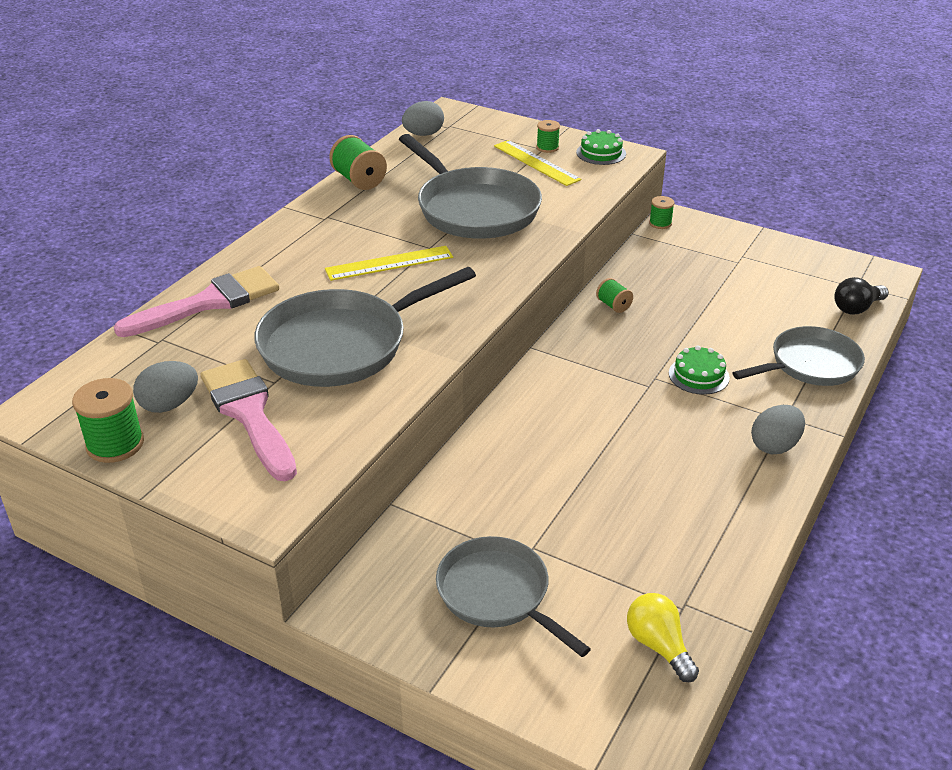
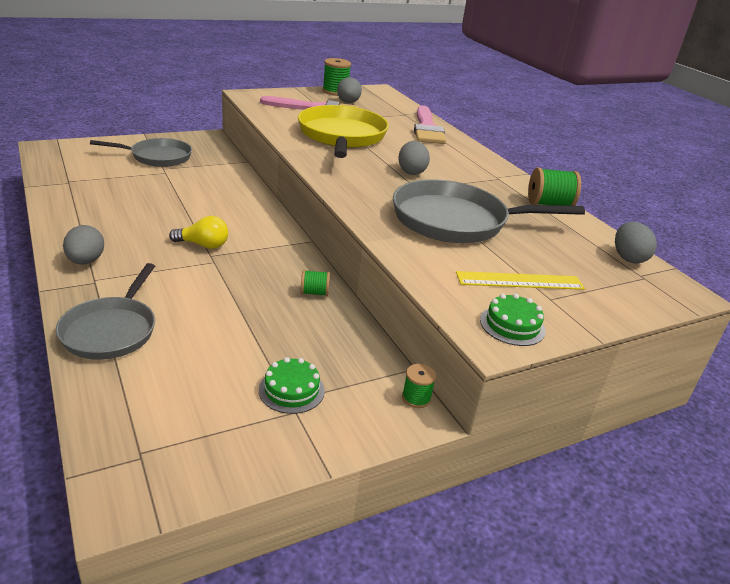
camera: 120 degrees right, 5 degrees down
(341, 345) = (342, 136): grey pan -> yellow pan
(389, 263) = (411, 172): yellow ruler -> grey egg
(547, 148) = (551, 302): green spool -> none
(659, 646) = (66, 168): yellow light bulb -> yellow light bulb (203, 245)
(698, 375) = (187, 277): green cake -> green cake (291, 390)
(856, 308) = (116, 420): black light bulb -> none

